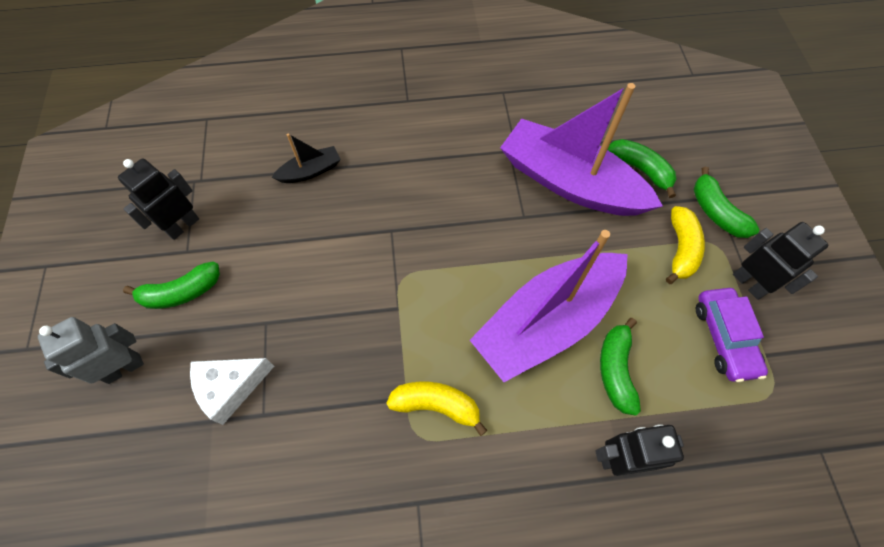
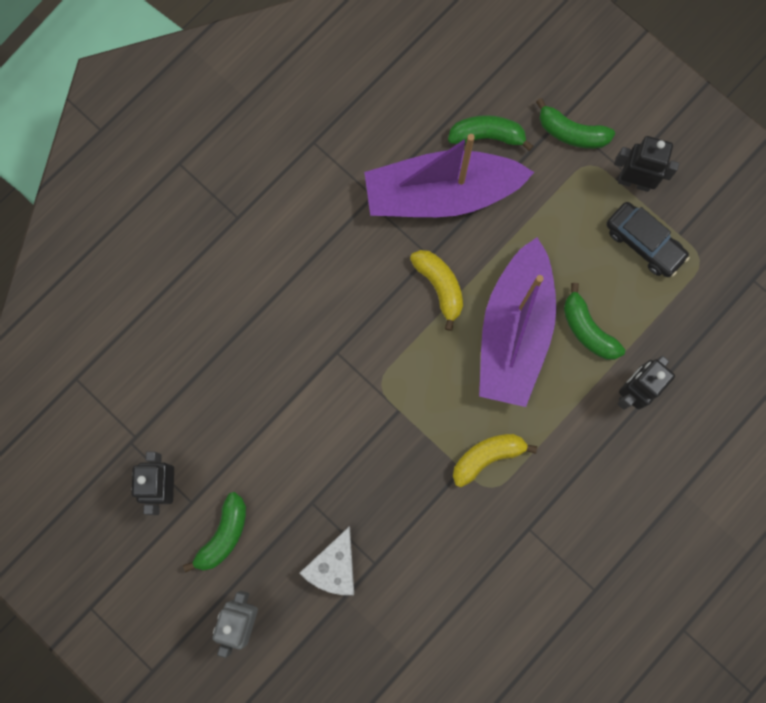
camera: 40 degrees left, 15 degrees up
(310, 171) = (220, 354): black boat -> none
(680, 249) = (567, 190): yellow banana -> yellow banana (439, 287)
(724, 338) = (644, 243): purple car -> black car

